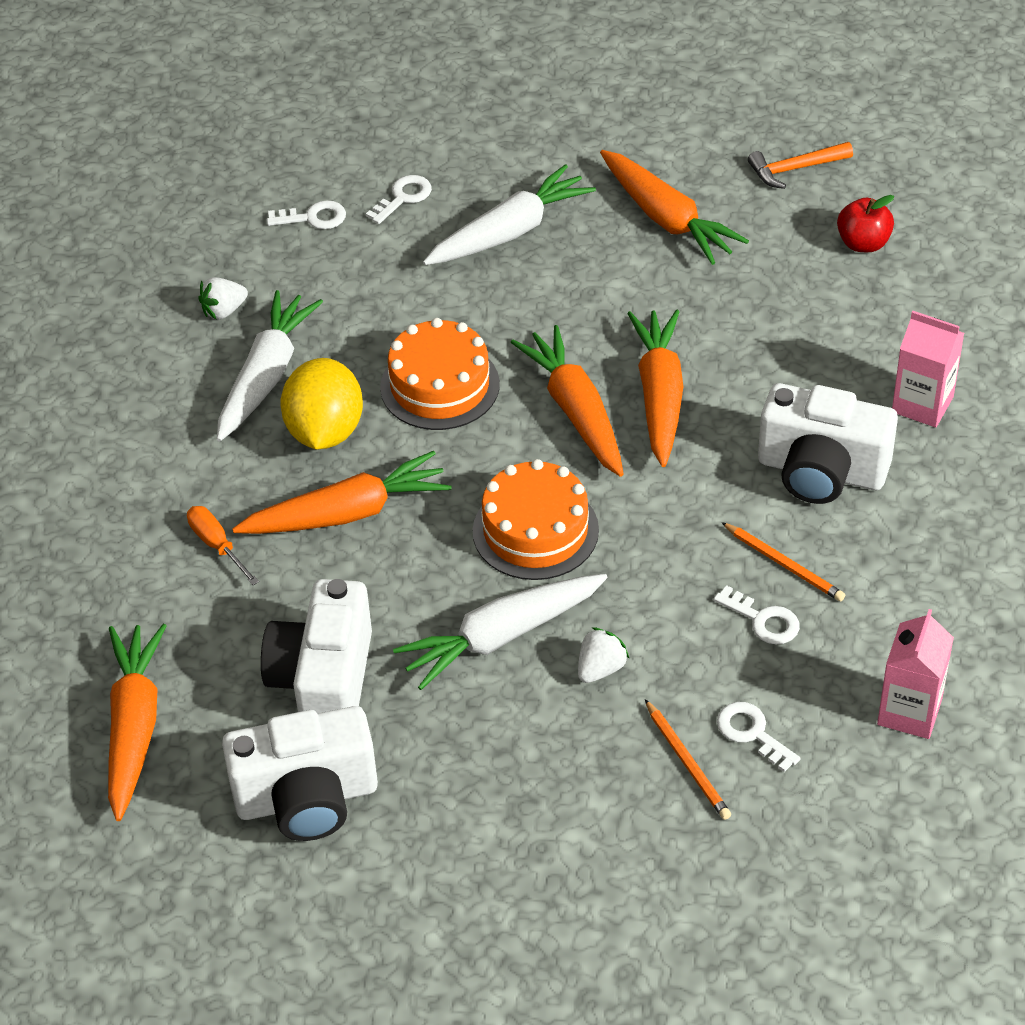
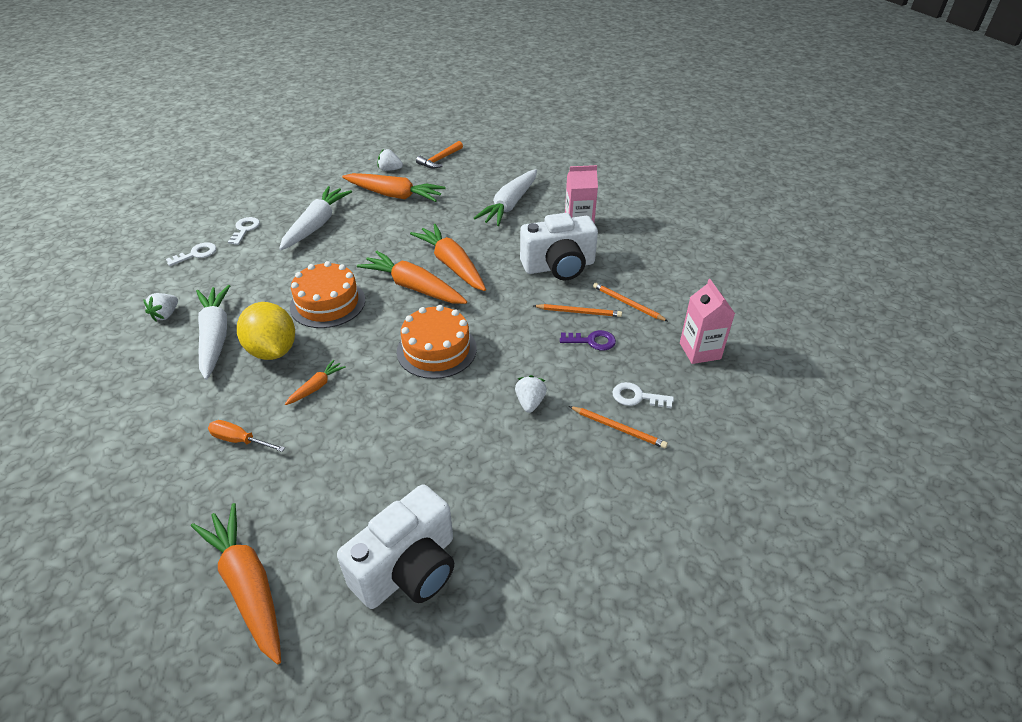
camera: 35 degrees left, 5 degrees down
(324, 681) = (368, 488): white camera -> none
(347, 513) = (316, 387): orange carrot -> orange carrot, size x0.48
(501, 636) = (460, 411): white carrot -> white carrot (509, 205)
(696, 159) = (390, 169): none -> white strawberry
(763, 620) = (592, 341): white key -> purple key
(863, 243) = (495, 176): red apple -> none
(871, 585) = (627, 304): none -> orange pencil

